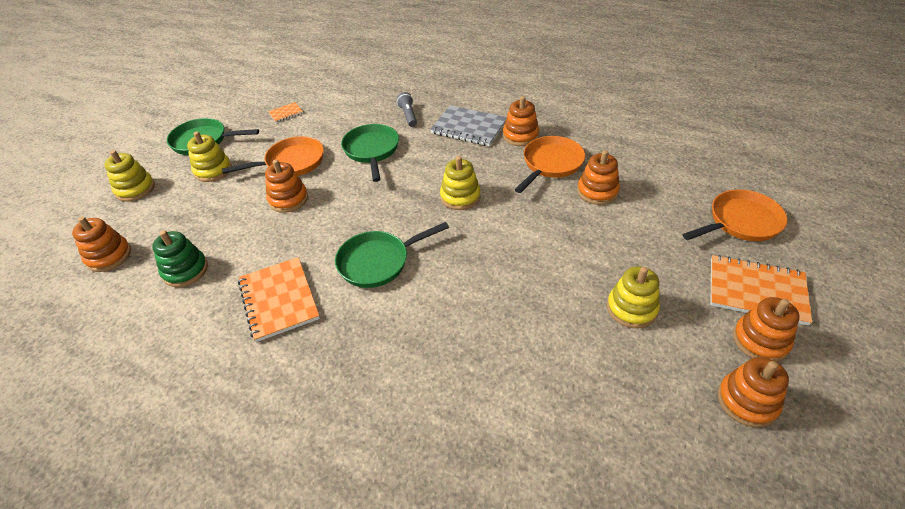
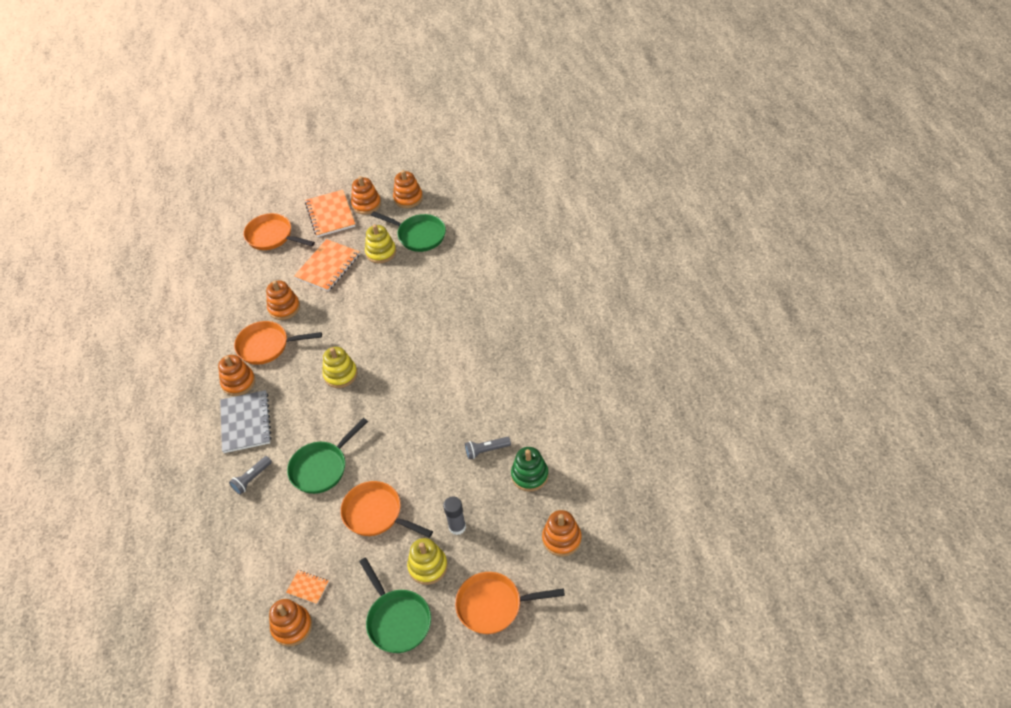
camera: 125 degrees left, 5 degrees up
(135, 189) = (493, 605): yellow stacking toy -> orange pan
(215, 200) = (457, 527): none -> grey glue stick
(250, 254) = (486, 450): none -> grey flashlight
(279, 300) = (504, 402): orange notebook -> orange notebook (328, 266)
(288, 199) = (419, 476): orange stacking toy -> orange stacking toy (292, 627)
(378, 262) = (435, 376): green pan -> green pan (419, 235)

